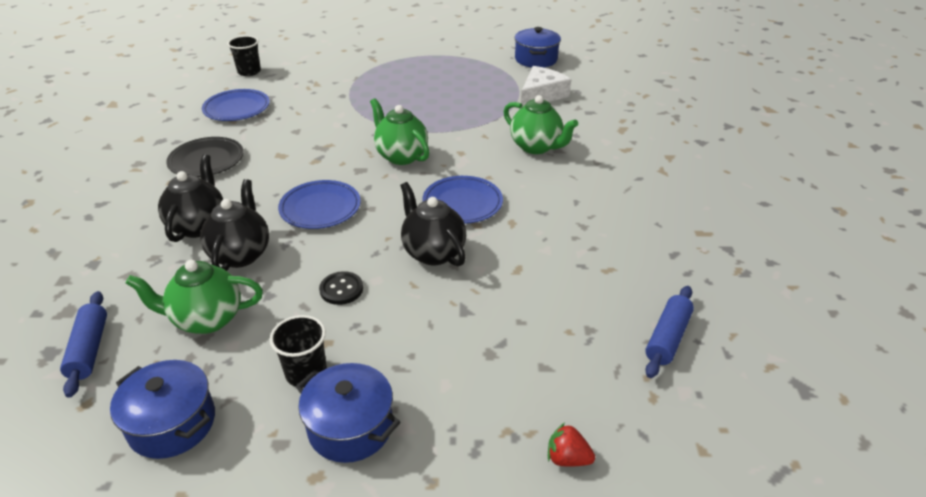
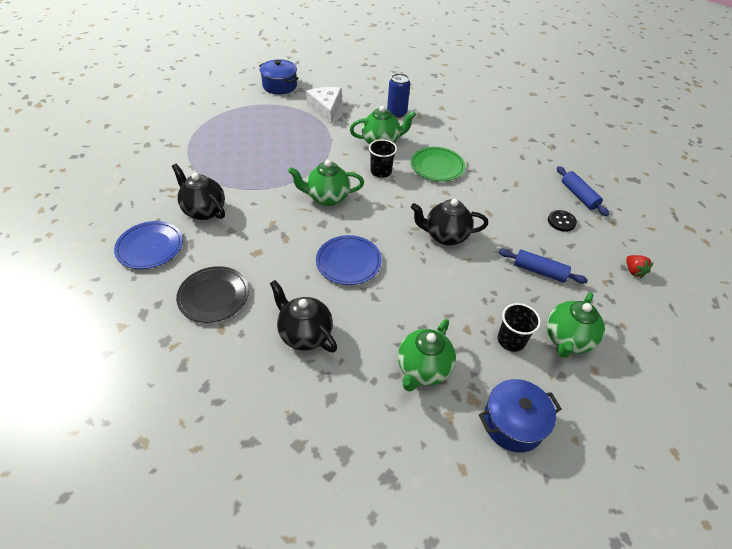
camera: 55 degrees left, 10 degrees up
(89, 349) = (403, 450): blue rolling pin -> blue rolling pin (539, 271)
(241, 254) = (364, 324): black teapot -> black teapot (204, 211)
(249, 72) = (94, 215): black cup -> black cup (381, 172)
(341, 289) = (446, 291): black button -> black button (561, 221)
(350, 427) = (567, 340): blue pot -> green teapot
(462, 203) = (408, 200): blue plate -> none
(550, 198) = (437, 166): none -> green plate
(567, 458) = (633, 271): red strawberry -> red strawberry turned 75 degrees counterclockwise
(605, 134) = (396, 113): none -> blue can

